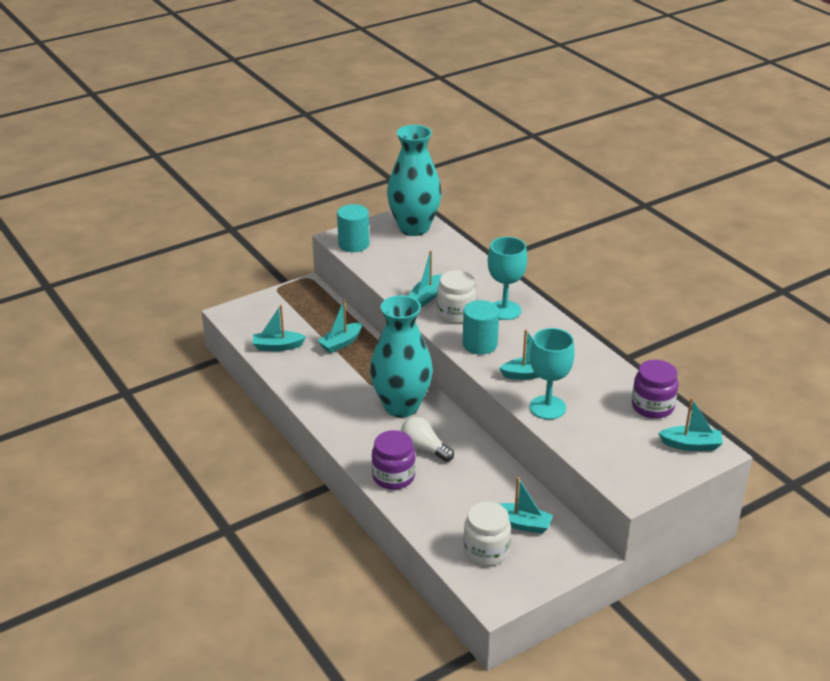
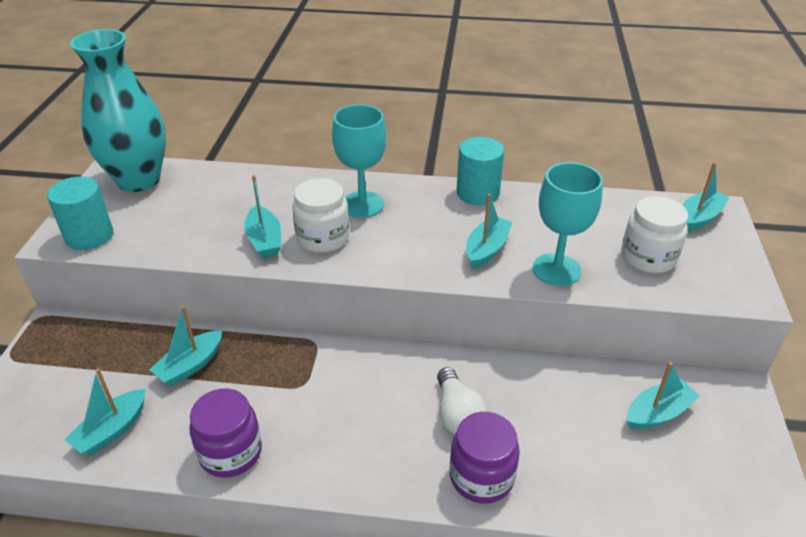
camera: 50 degrees left, 5 degrees up
(341, 343) = (190, 365): turquoise boat -> turquoise boat turned 45 degrees clockwise
(401, 406) = (364, 386): turquoise vase -> none
(424, 448) = (457, 414): white light bulb -> white light bulb turned 90 degrees counterclockwise
(480, 344) = (396, 253): turquoise cylinder -> turquoise cylinder (477, 193)
(486, 551) = (684, 474): white jar -> white jar (648, 257)
(652, 406) = (619, 206): purple jar -> purple jar (231, 452)

